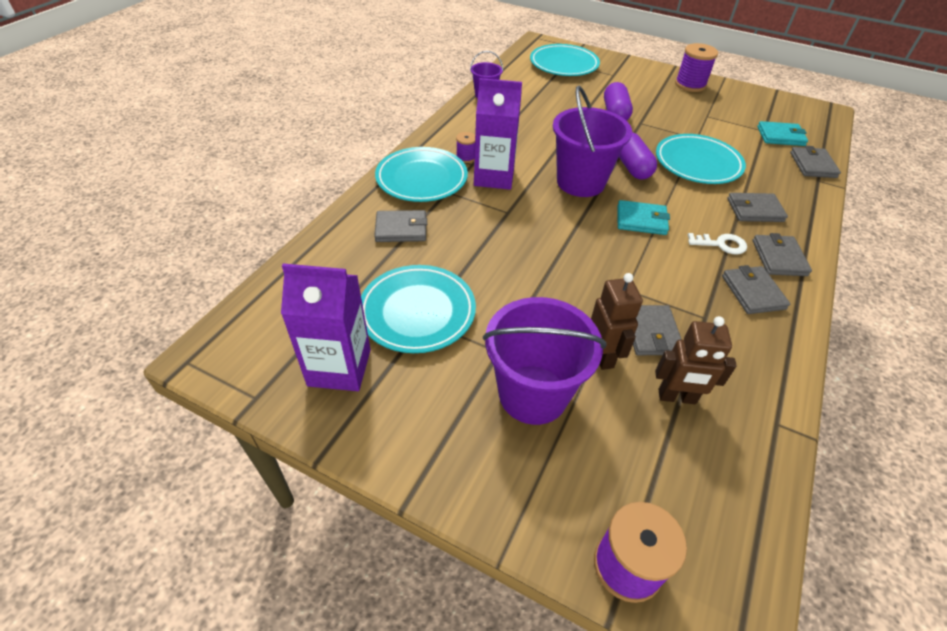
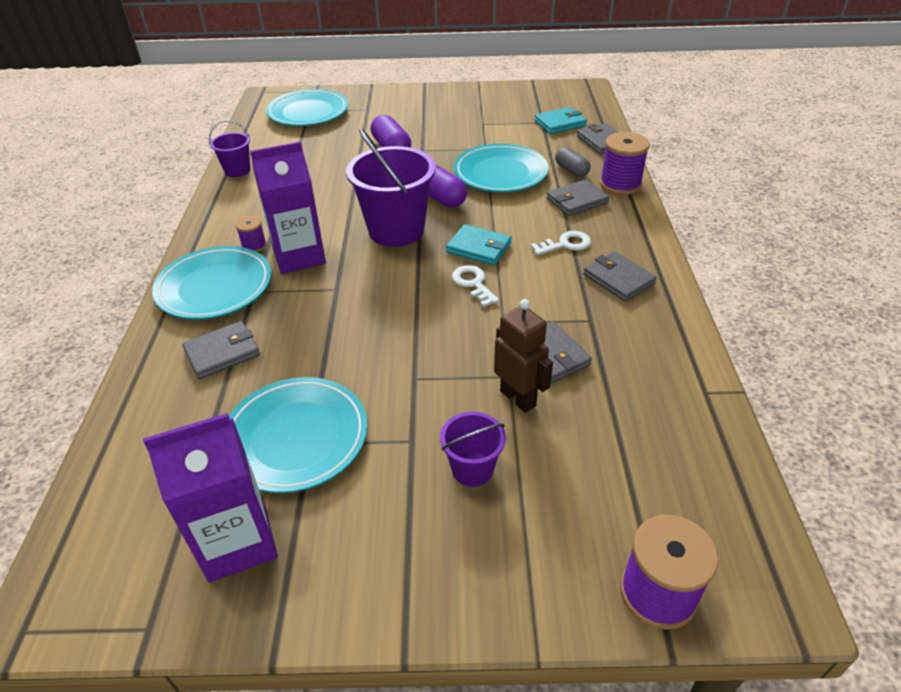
camera: 25 degrees left, 5 degrees down
(533, 394) = (472, 469): purple bucket -> purple bucket, size x0.52
(619, 248) = (473, 283): none -> white key
(641, 220) = (479, 248): turquoise wallet -> turquoise wallet turned 45 degrees clockwise
(677, 397) = (609, 408): brown robot -> none
(690, 85) = (449, 98): purple spool -> purple spool (620, 184)
(766, 181) = (571, 170): none -> grey capsule
(779, 258) = (622, 238): grey wallet -> none

